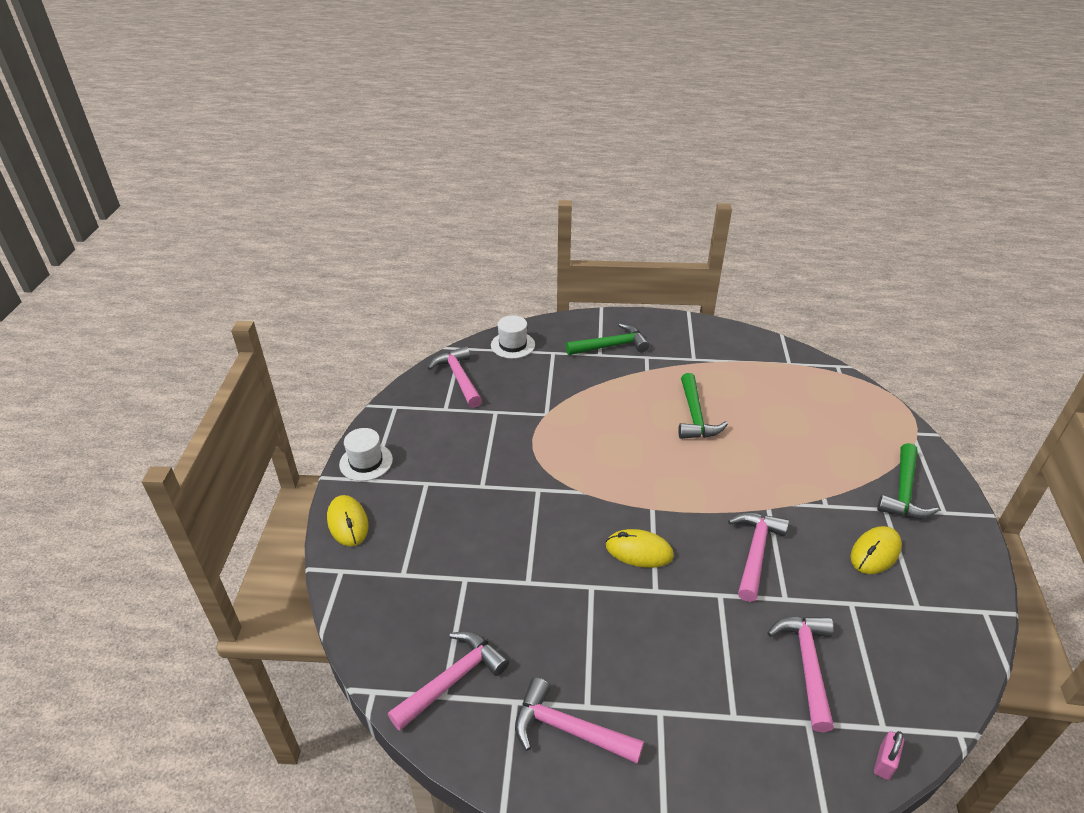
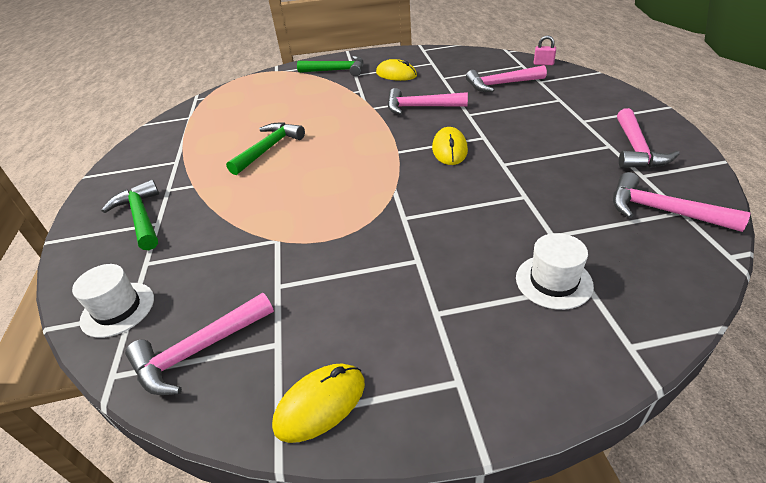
camera: 100 degrees left, 0 degrees up
(348, 523) = (553, 375): yellow mouse -> yellow mouse (320, 404)
(366, 462) = (425, 405): white hat -> white hat (553, 281)
(695, 416) = (269, 149): green hammer -> green hammer turned 45 degrees counterclockwise

